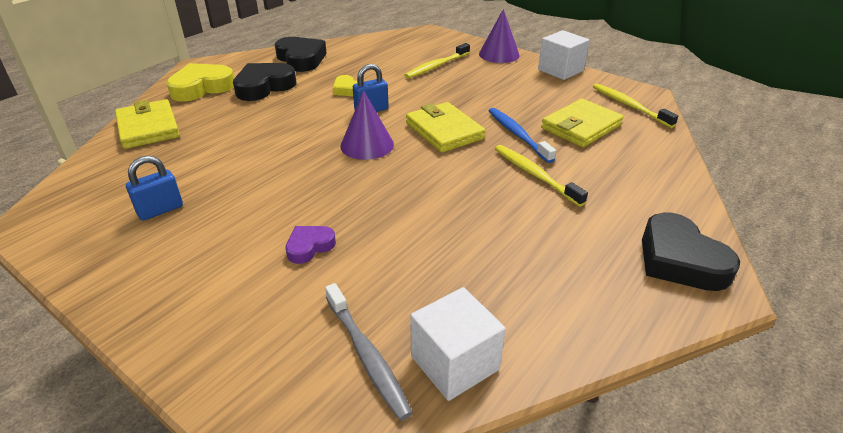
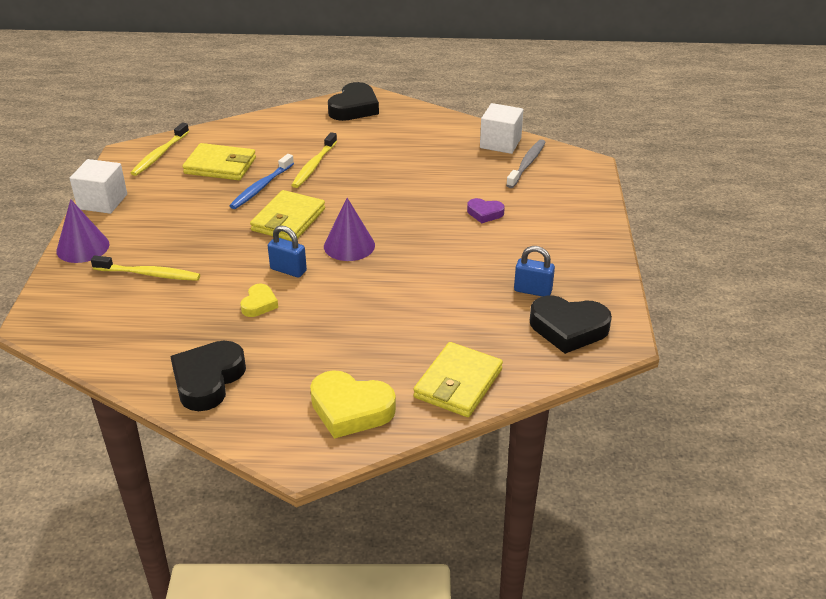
camera: 125 degrees left, 0 degrees up
(264, 86) = (304, 364): black heart -> black heart (568, 328)

